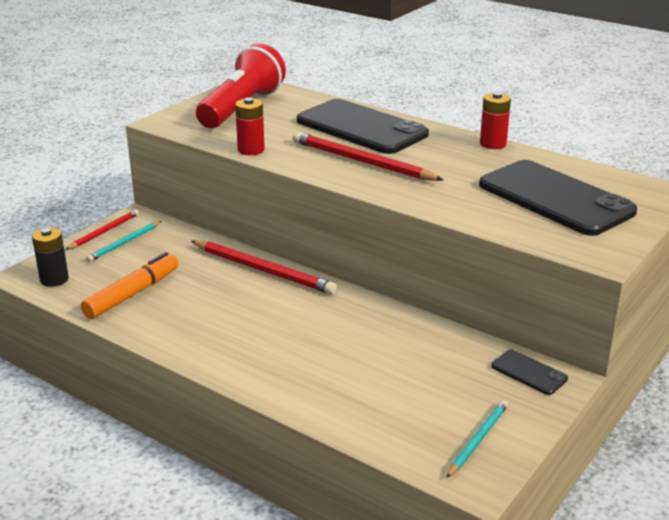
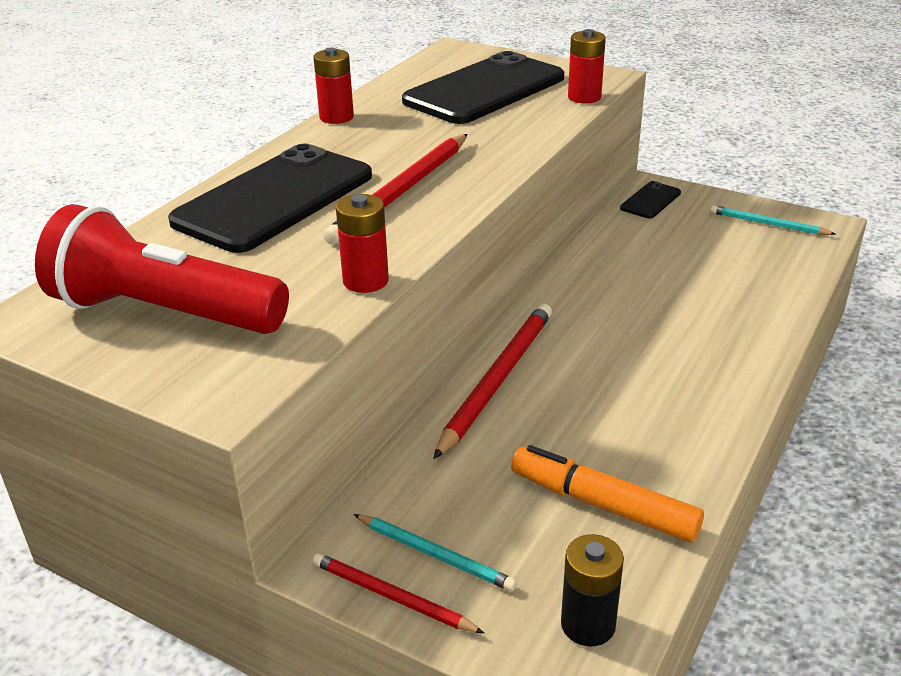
camera: 95 degrees left, 5 degrees up
(540, 240) = (584, 97): none -> red battery

